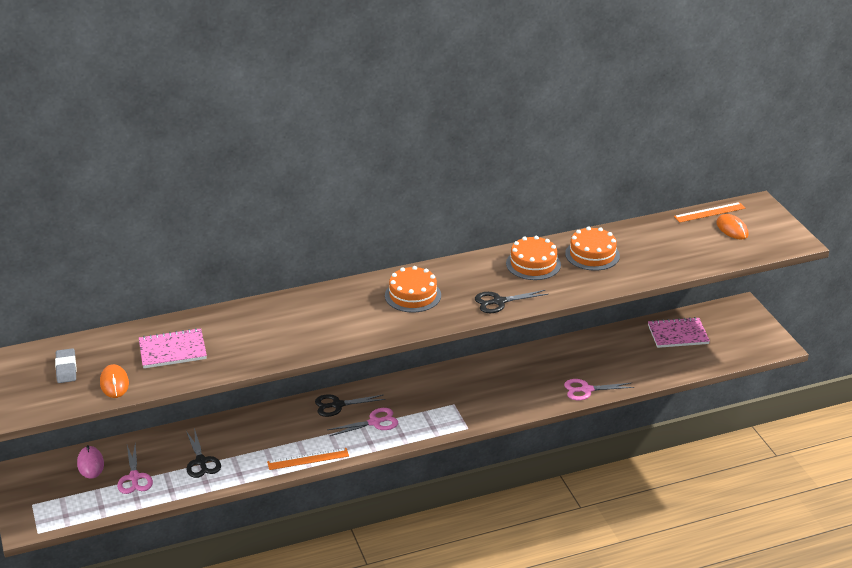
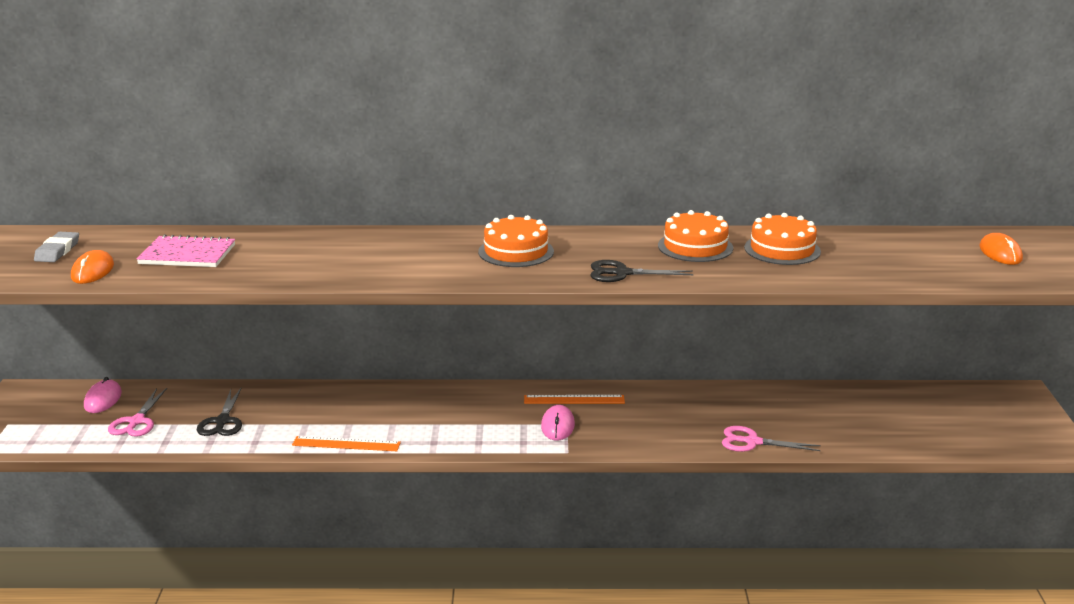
camera: 20 degrees right, 10 degrees down
(337, 405) = (422, 398): black scissors -> none
(374, 422) = (454, 423): pink scissors -> none
(449, 407) = (558, 426): none -> pink mouse
(678, 334) = (914, 407): pink notebook -> none
(709, 212) = (976, 234): orange ruler -> orange ruler (574, 399)

